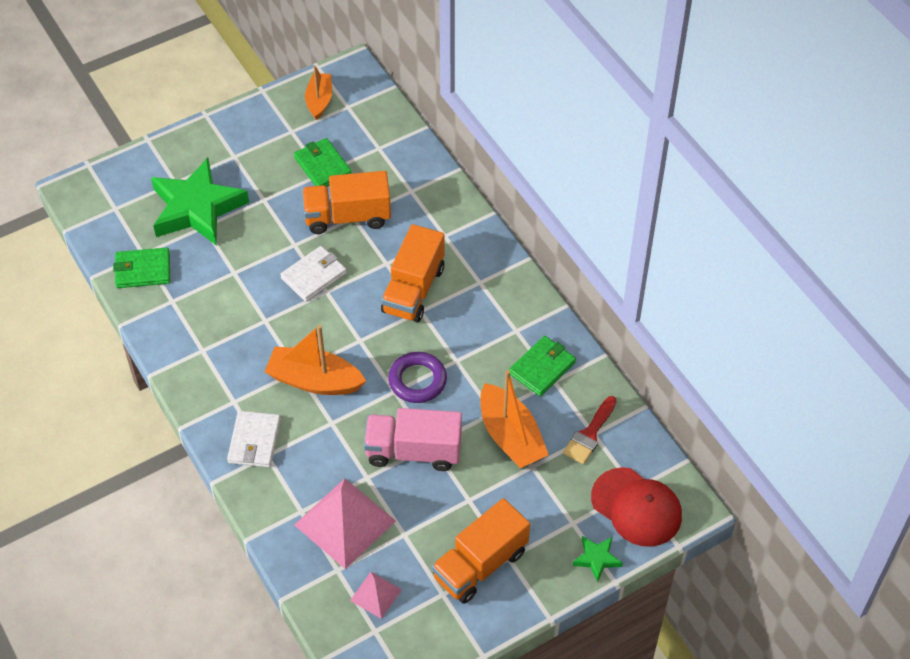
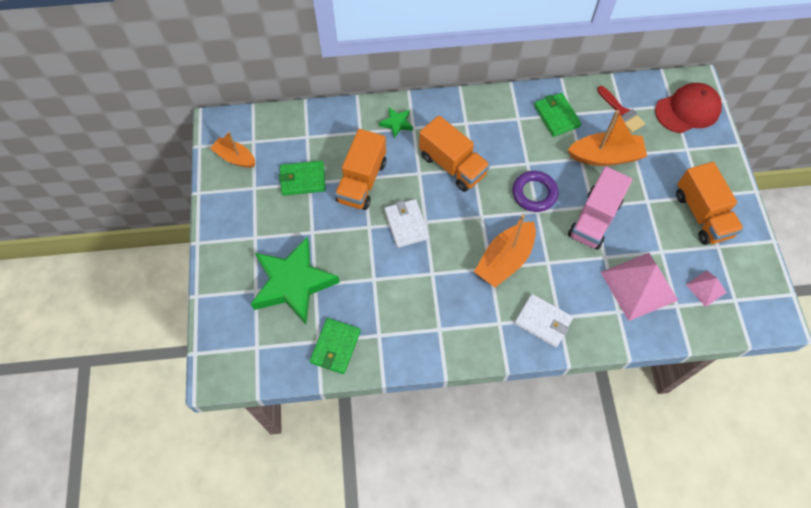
camera: 65 degrees left, 10 degrees up
(597, 559) = (719, 147): green star -> green star (396, 123)

